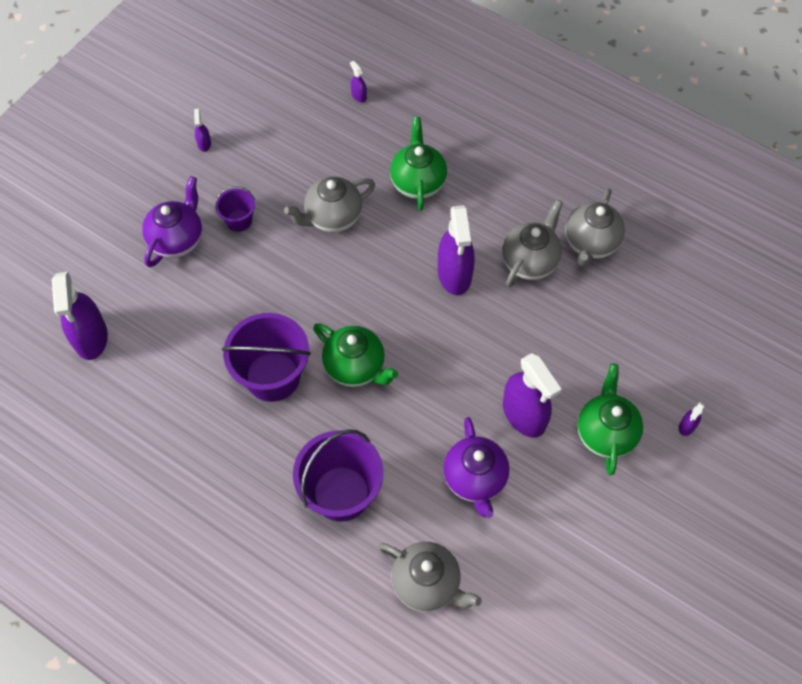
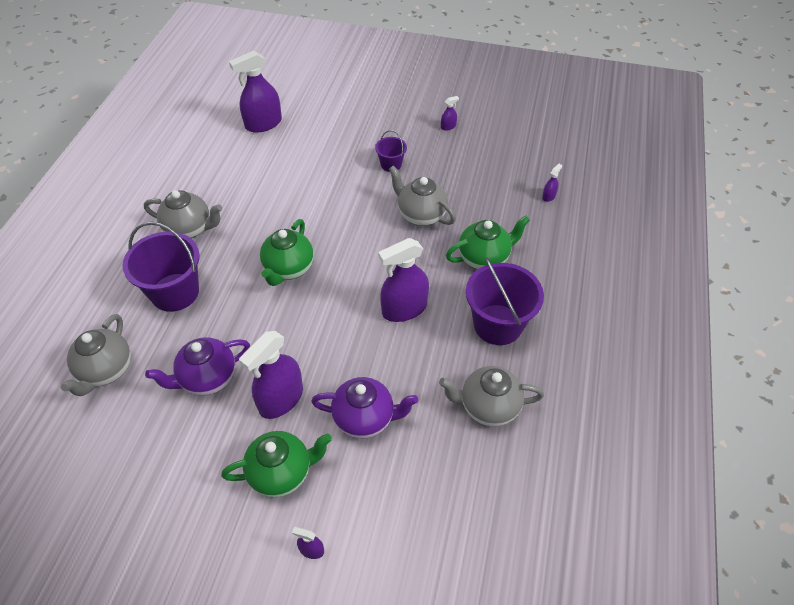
camera: 70 degrees right, 10 degrees down
(177, 240) = (358, 139): purple teapot -> purple teapot (365, 418)
(273, 376) = (264, 223): purple bucket -> purple bucket (498, 324)
(530, 261) = (443, 361): grey teapot -> grey teapot (189, 229)

